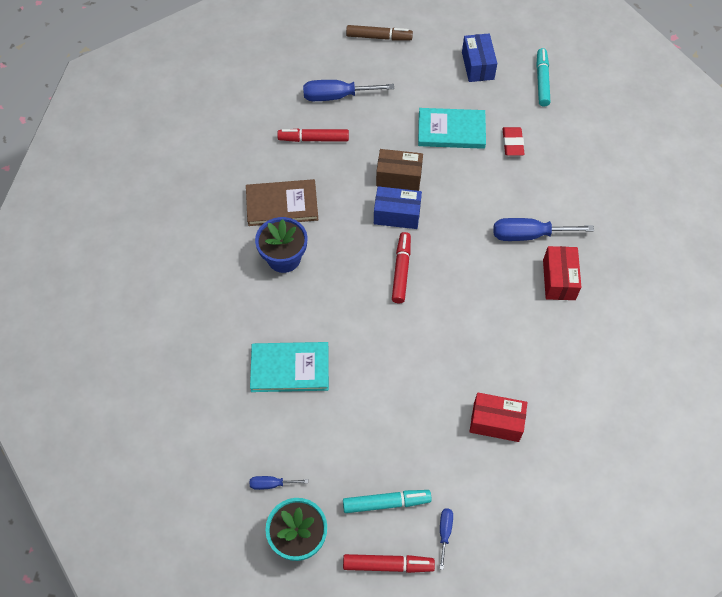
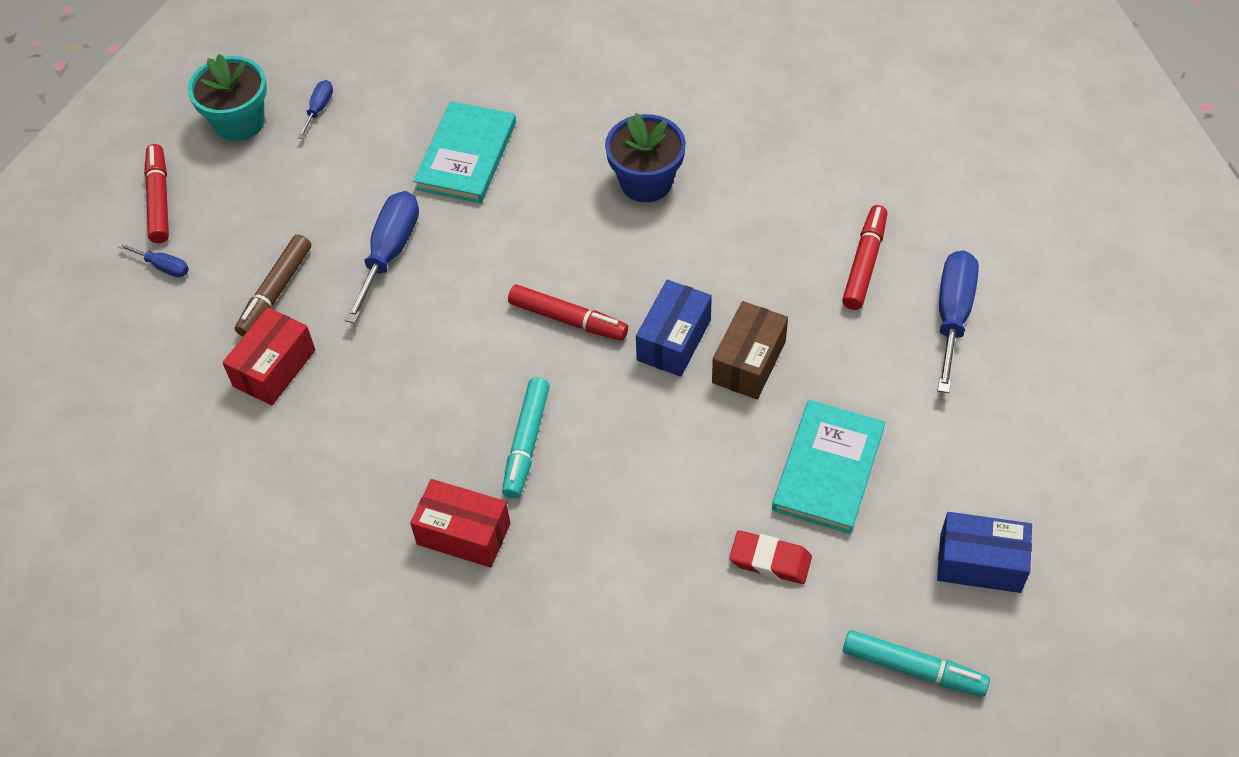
camera: 110 degrees right, 5 degrees down
(282, 204) = (744, 197): brown book -> none
(379, 37) = (1089, 414): brown marker -> brown marker (275, 292)
(386, 503) = (233, 216): turquoise marker -> turquoise marker (526, 443)
(388, 565) = (159, 199): red marker -> red marker turned 150 degrees clockwise
(528, 235) = (565, 518): blue screwdriver -> blue screwdriver (390, 252)

